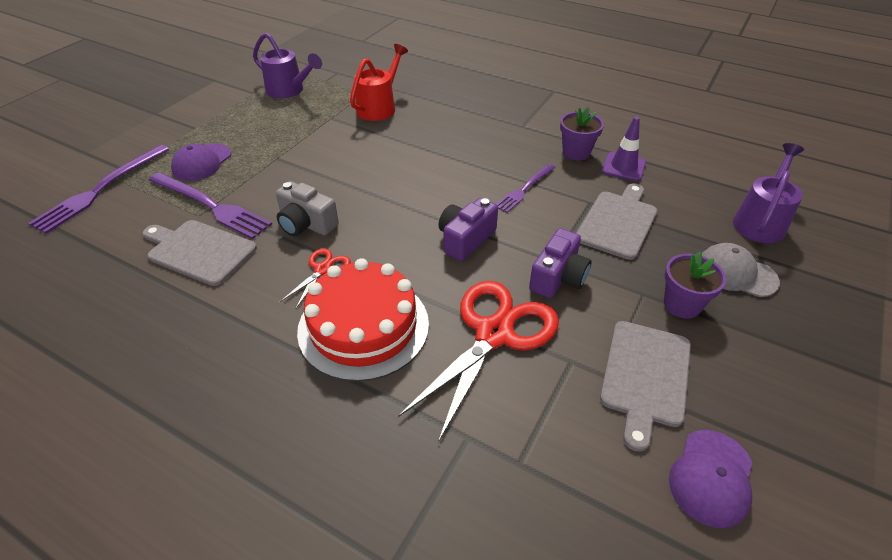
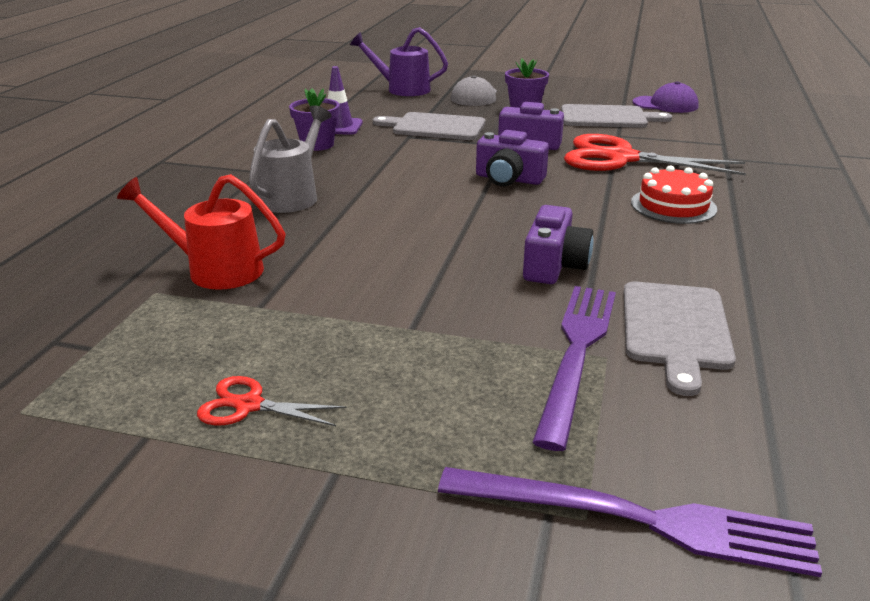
camera: 105 degrees left, 15 degrees down
(202, 162) = (464, 408): purple cap -> none
(289, 91) = (141, 382): purple watering can -> none
(306, 224) = (554, 265): grey camera -> purple camera
(323, 269) = (621, 239): red scissors -> red scissors (248, 405)
(363, 326) = (673, 206): red cake -> red cake, size x0.62
(471, 135) = (293, 196): none -> grey watering can
(524, 189) = (403, 162): purple fork -> none

